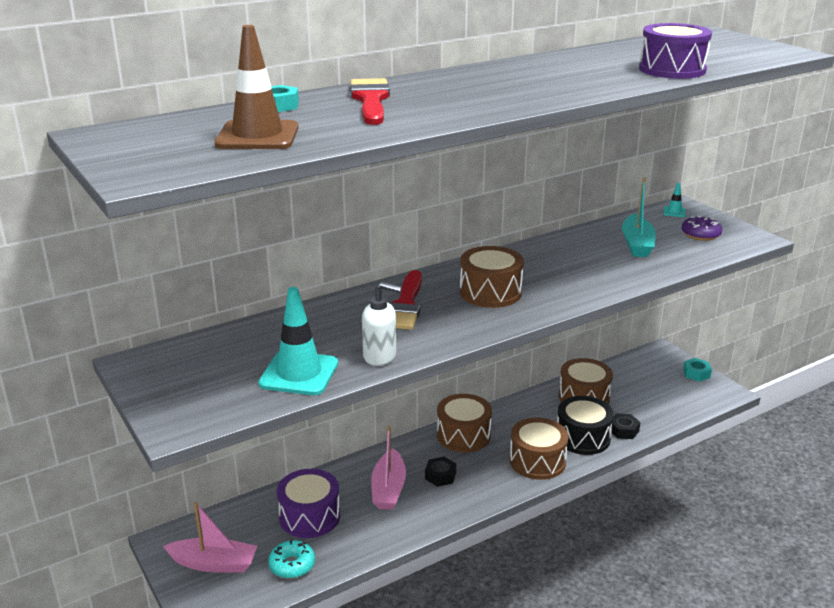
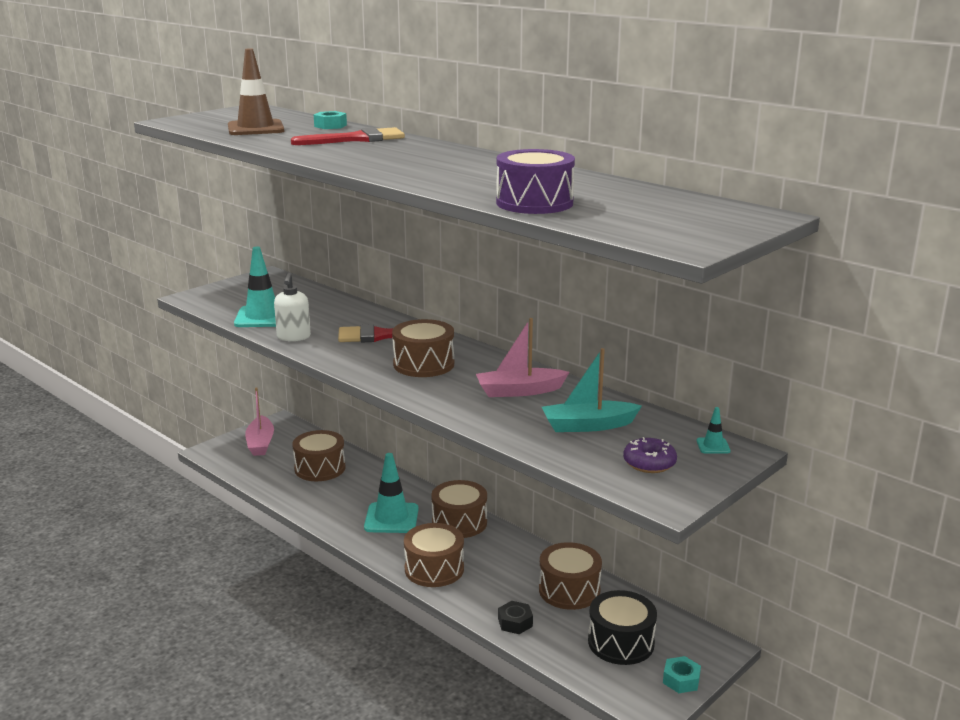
camera: 75 degrees right, 5 degrees down
(292, 565) = (263, 471): turquoise donut -> none
(309, 516) = (320, 468): purple drum -> brown drum
(388, 489) = (365, 496): pink boat -> pink boat (519, 391)
(440, 476) = (391, 518): black nut -> turquoise traffic cone
(582, 438) = (488, 594): black drum -> black drum (621, 642)

